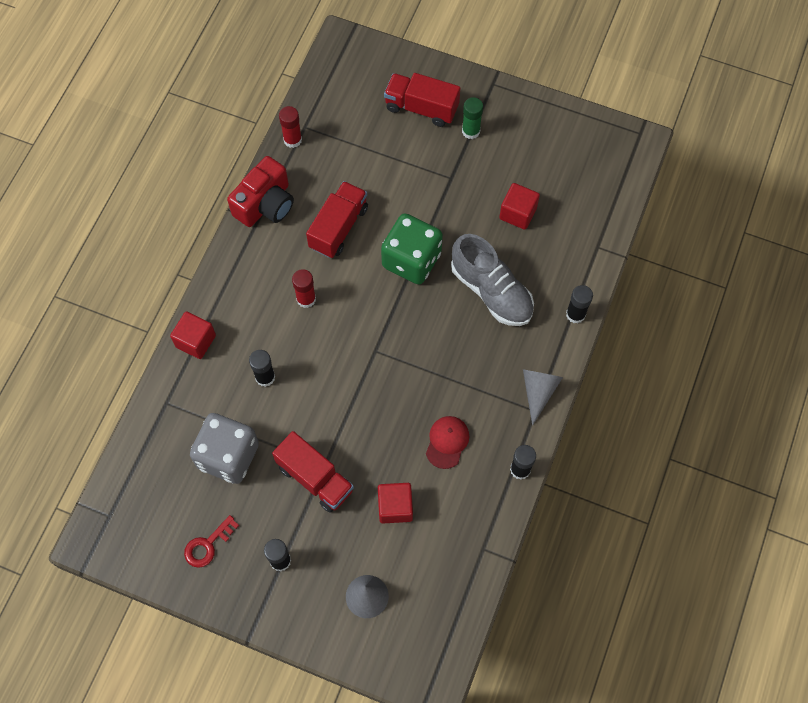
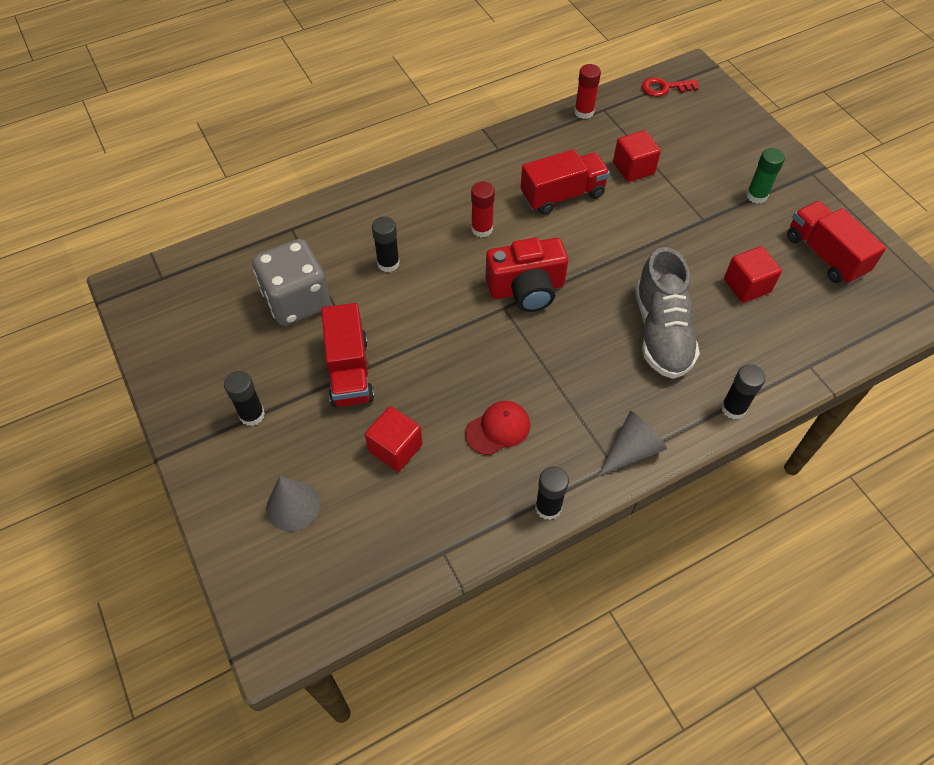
camera: 40 degrees right, 10 degrees down
(195, 341) = (360, 201): red cube -> red cube (633, 168)
(207, 545) = (209, 356): red key -> red key (664, 88)
(265, 204) = (516, 142): red camera -> red camera (526, 289)
(411, 260) = (606, 259): green dice -> none
(421, 108) = (724, 153): red truck -> red truck (825, 255)

